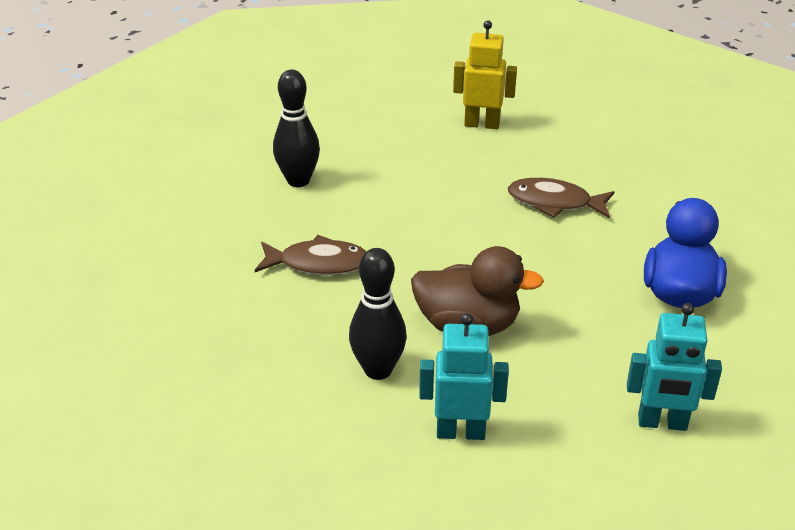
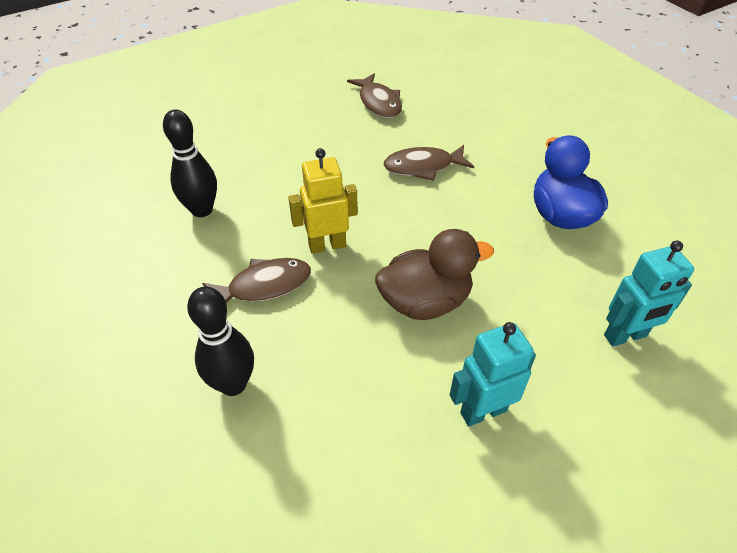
camera: 25 degrees left, 10 degrees up
(378, 370) = (377, 375): black bowling pin -> black bowling pin (233, 384)
(482, 124) = (327, 115): yellow robot -> yellow robot (327, 245)
(549, 125) = (378, 102): none -> brown fish

